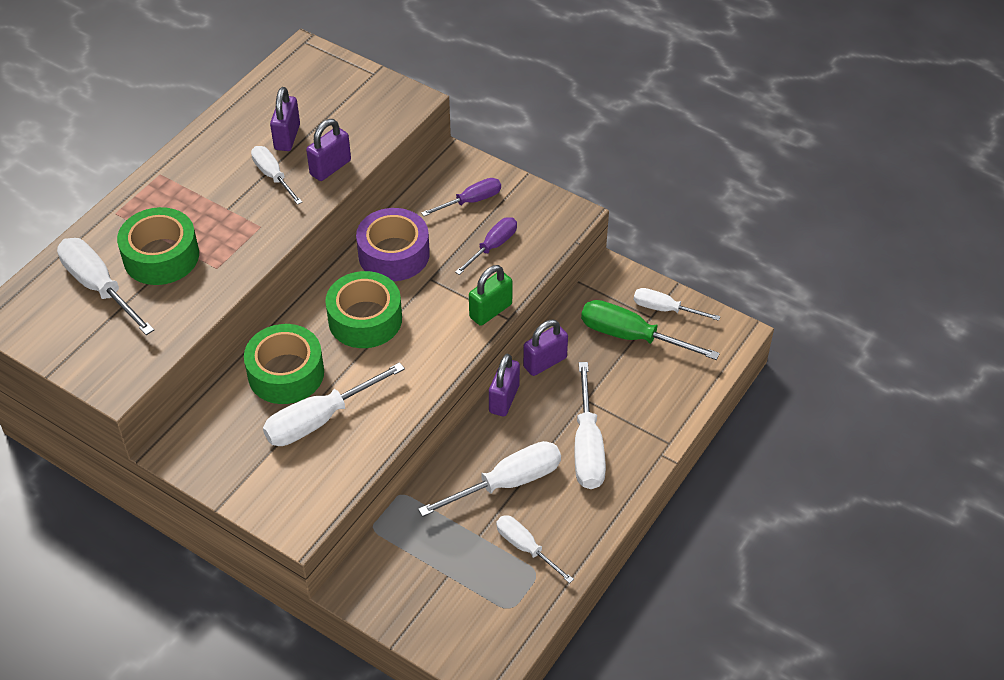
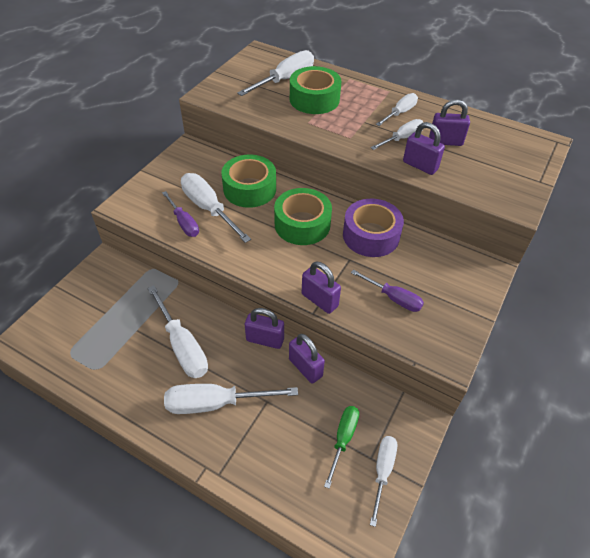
camera: 85 degrees right, 0 degrees up
(471, 201) = (443, 280): purple screwdriver -> purple screwdriver (184, 223)
(490, 311) = (319, 300): green padlock -> purple padlock
(525, 547) = (120, 360): white screwdriver -> white screwdriver (400, 113)
(631, 336) = (343, 439): green screwdriver -> green screwdriver, size x0.63

